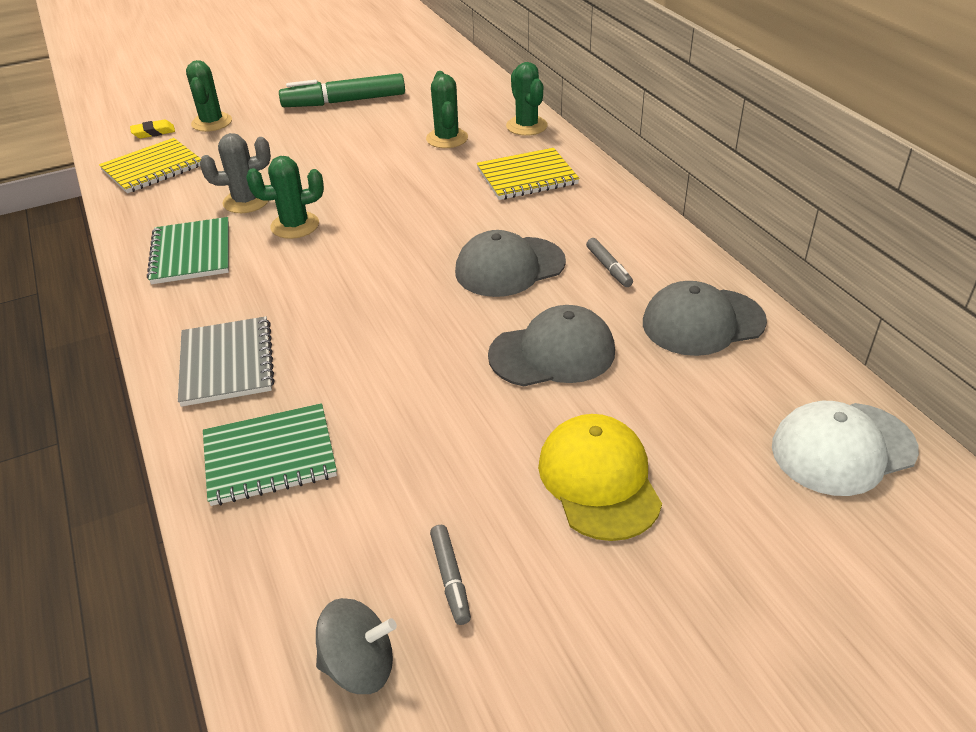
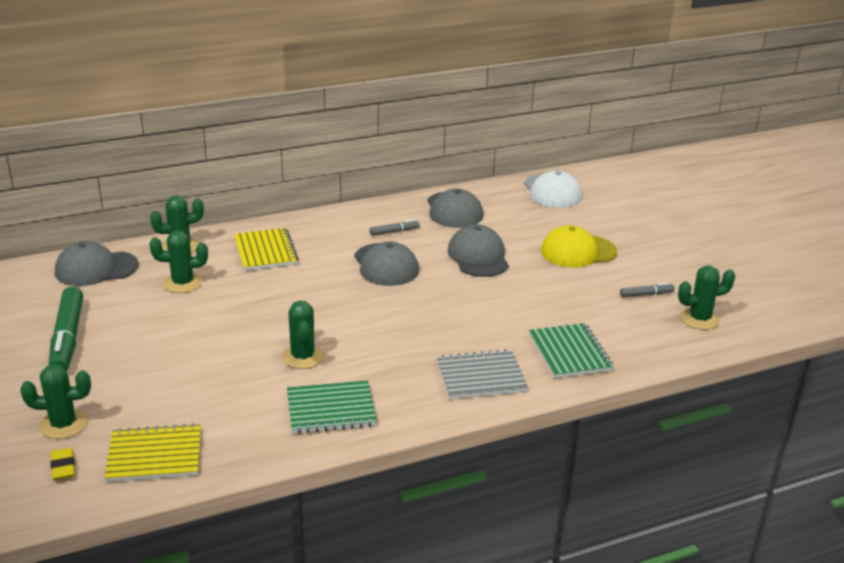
camera: 90 degrees left, 10 degrees down
(152, 168) = (154, 456): yellow notebook -> yellow notebook turned 60 degrees counterclockwise
(246, 201) = (251, 386): grey cactus -> none
(359, 665) = (699, 319): grey spinning top -> green cactus
(470, 93) = (96, 269): none -> grey cap

